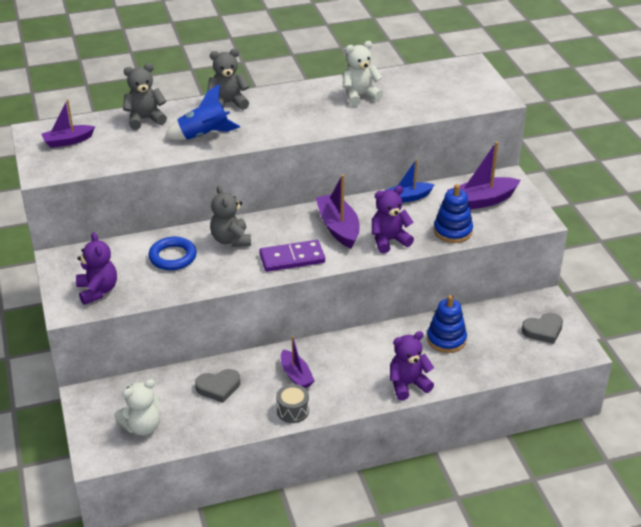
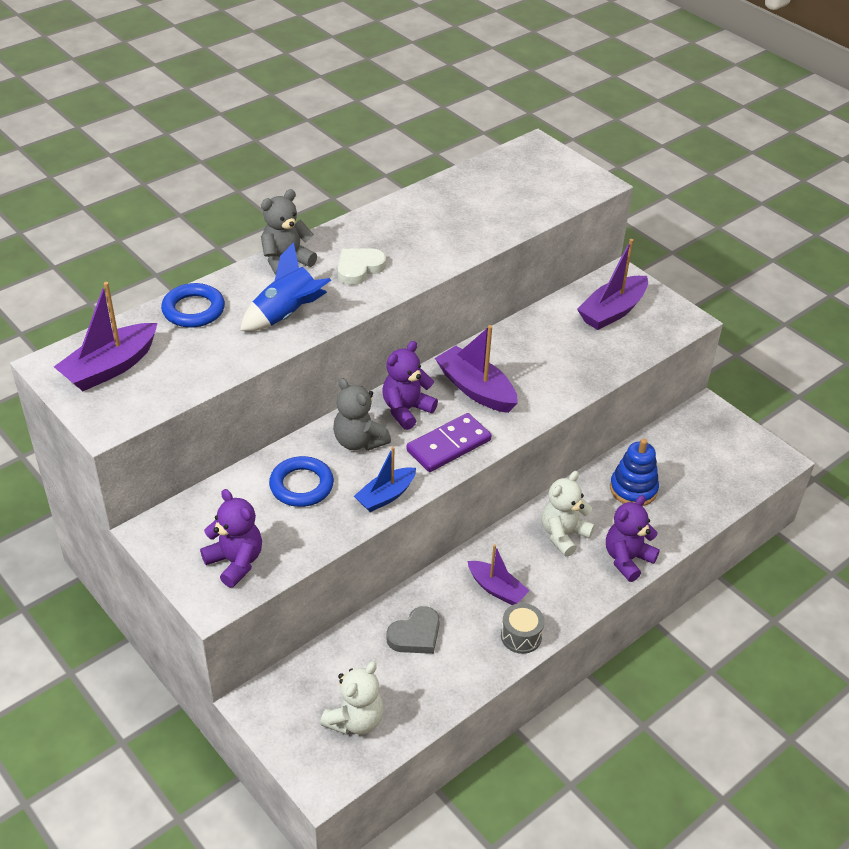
camera: 25 degrees left, 5 degrees up
(68, 141) = (110, 367): purple boat -> purple boat, size x1.52
(145, 119) = (193, 310): grey teddy bear -> blue ring
(275, 118) = (359, 268): none -> white heart
(360, 96) = (439, 215): white teddy bear -> white teddy bear (563, 535)
(389, 240) = (544, 390): purple teddy bear -> purple teddy bear (406, 410)
(408, 197) = (529, 328): blue boat -> blue boat (386, 496)
(453, 231) = (606, 358): blue stacking toy -> none
(543, 330) = (725, 447): grey heart -> none

